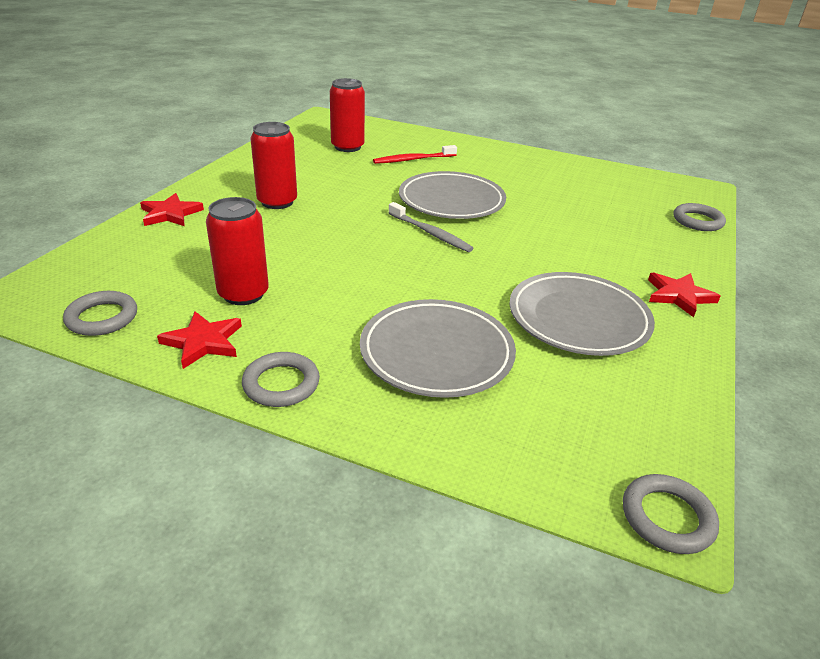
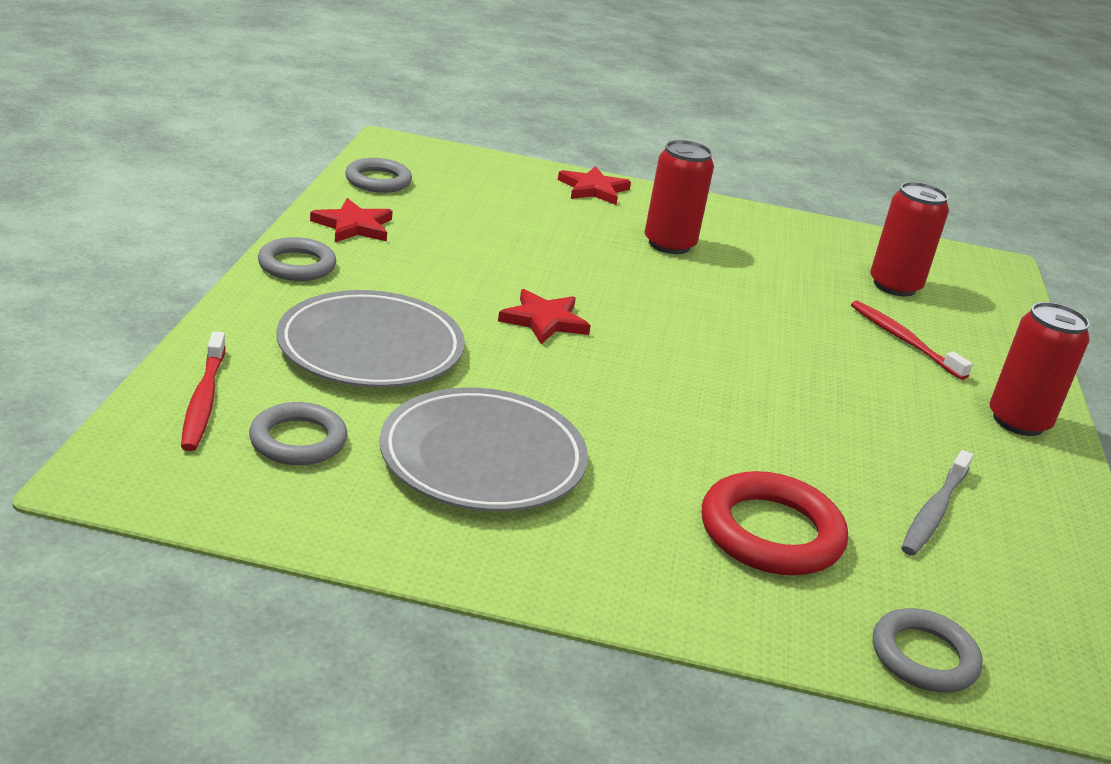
camera: 75 degrees right, 5 degrees down
(243, 294) = (446, 238): red can -> red can (1018, 421)
(430, 233) = (658, 350): grey toothbrush -> grey toothbrush (934, 512)
(451, 201) = (778, 371): grey plate -> none
(535, 455) = (203, 400): none -> red toothbrush
(618, 237) = (771, 532): none -> red ring
(667, 517) = (109, 475): grey ring -> grey ring (298, 440)
(679, 296) = (594, 571): red star -> red star (544, 321)

